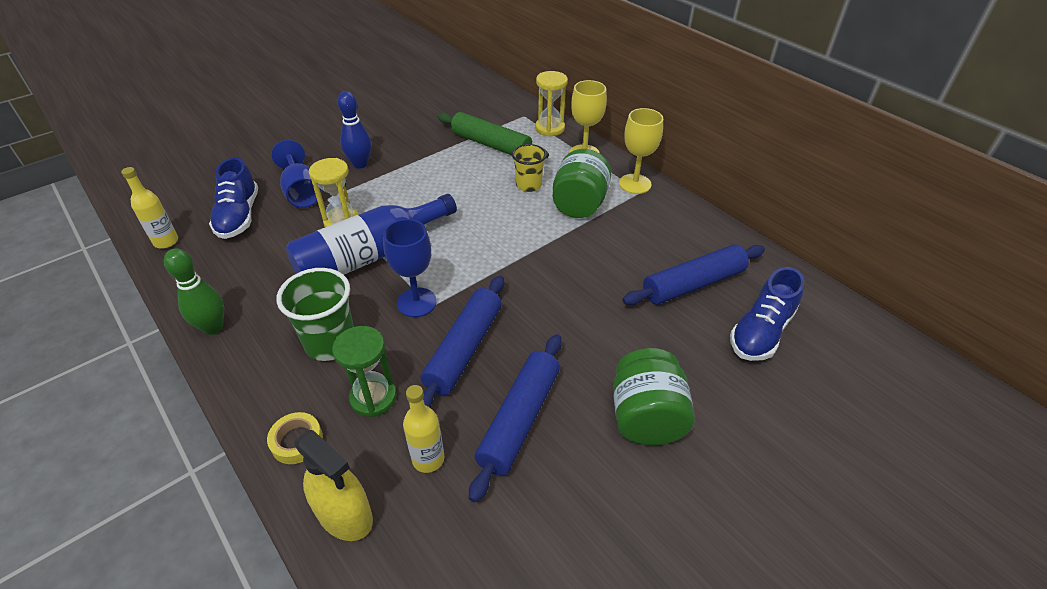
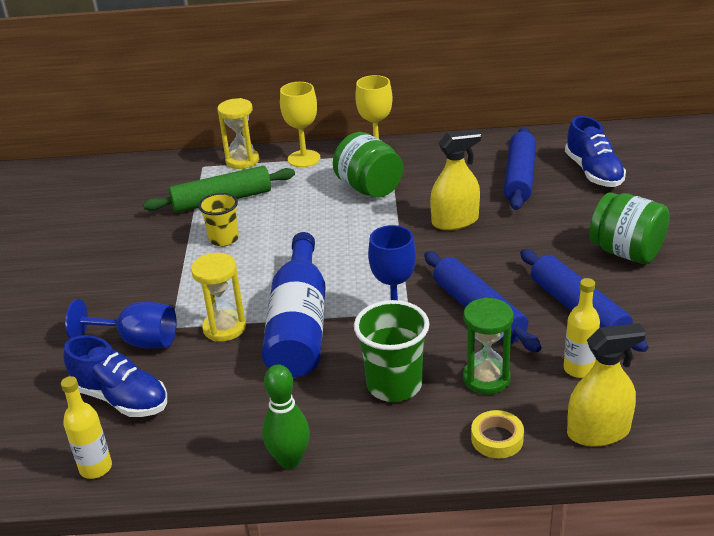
camera: 50 degrees left, 10 degrees down
(360, 164) = (141, 287): blue bowling pin -> none
(528, 185) = (310, 203): yellow cup -> yellow cup (224, 239)
(581, 274) = (455, 221): none -> yellow spray bottle

